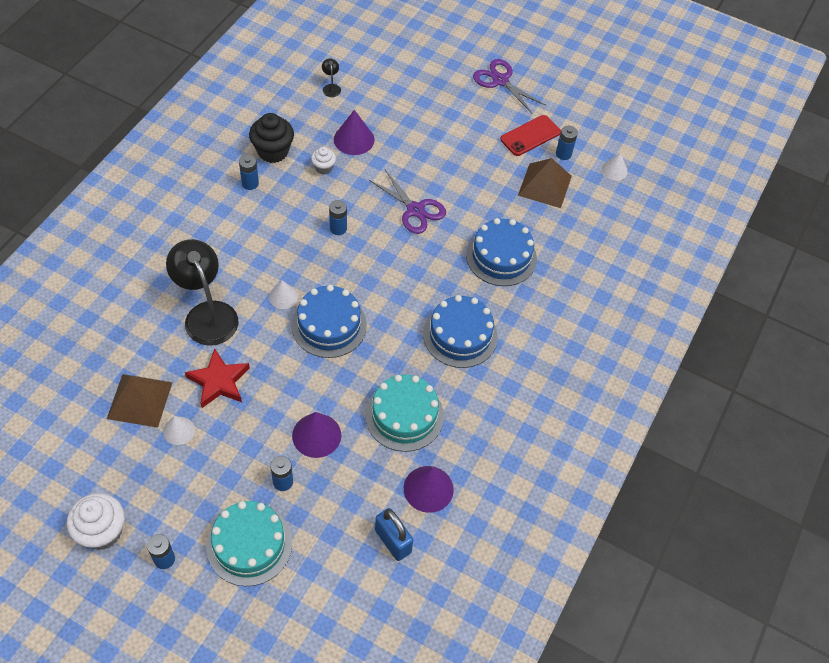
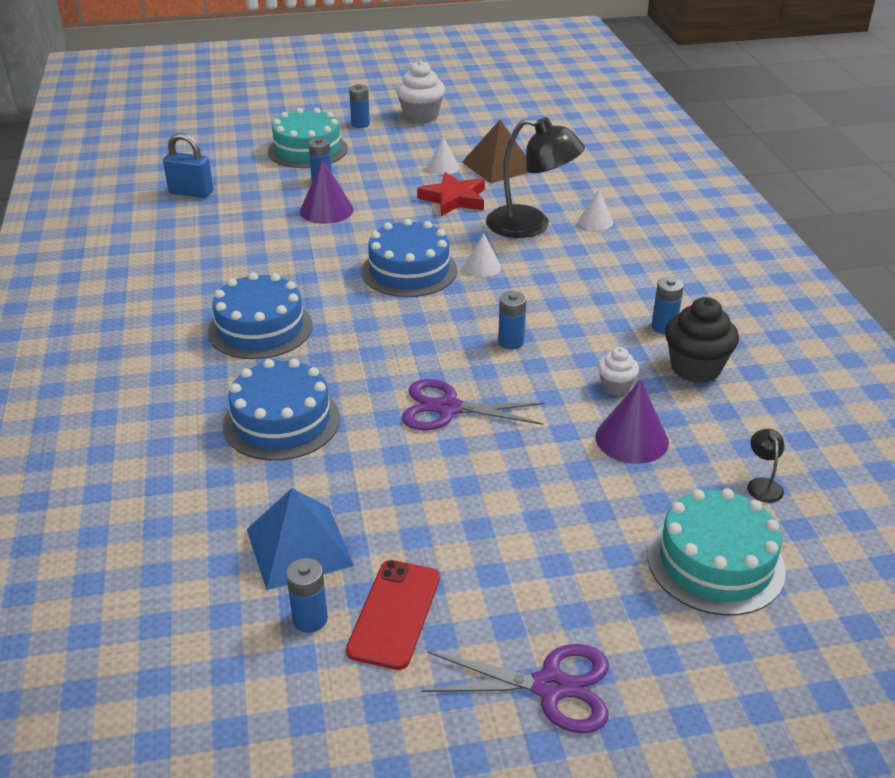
camera: 145 degrees right, 20 degrees down
(331, 87) = (762, 485): black lamp -> black lamp turned 135 degrees counterclockwise
(404, 415) = (258, 253): turquoise cake -> turquoise cake (715, 562)
(428, 489) = (187, 226): purple cone -> none
(545, 185) = (299, 547): brown pyramid -> blue pyramid
(614, 170) = (195, 649): white cone -> white cone (595, 221)

